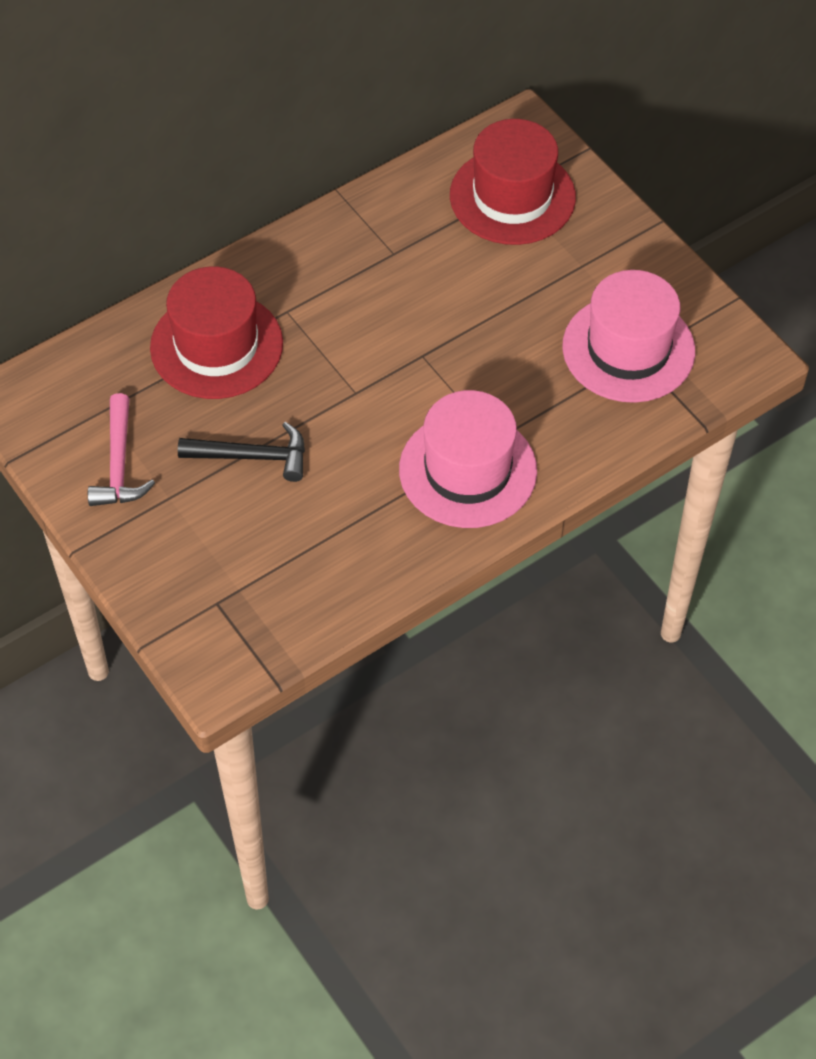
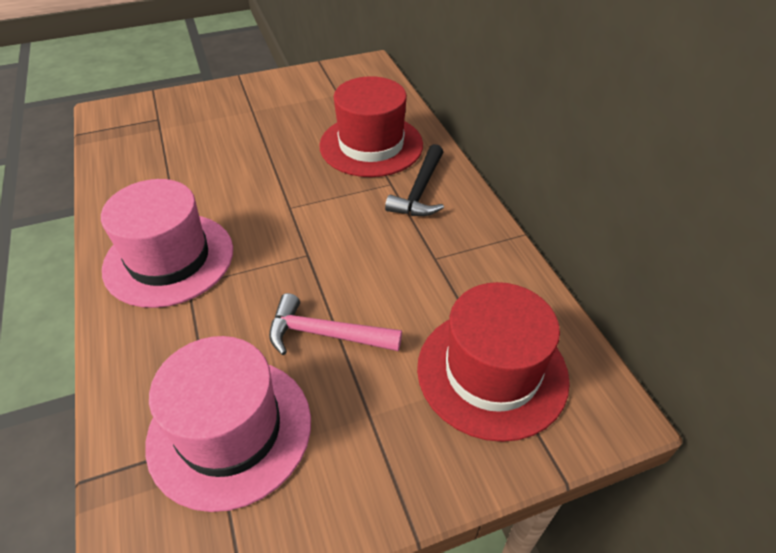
camera: 105 degrees right, 10 degrees down
(119, 464) = (291, 95): pink hammer -> pink hammer (325, 334)
(252, 456) = (261, 148): black hammer -> black hammer (420, 191)

